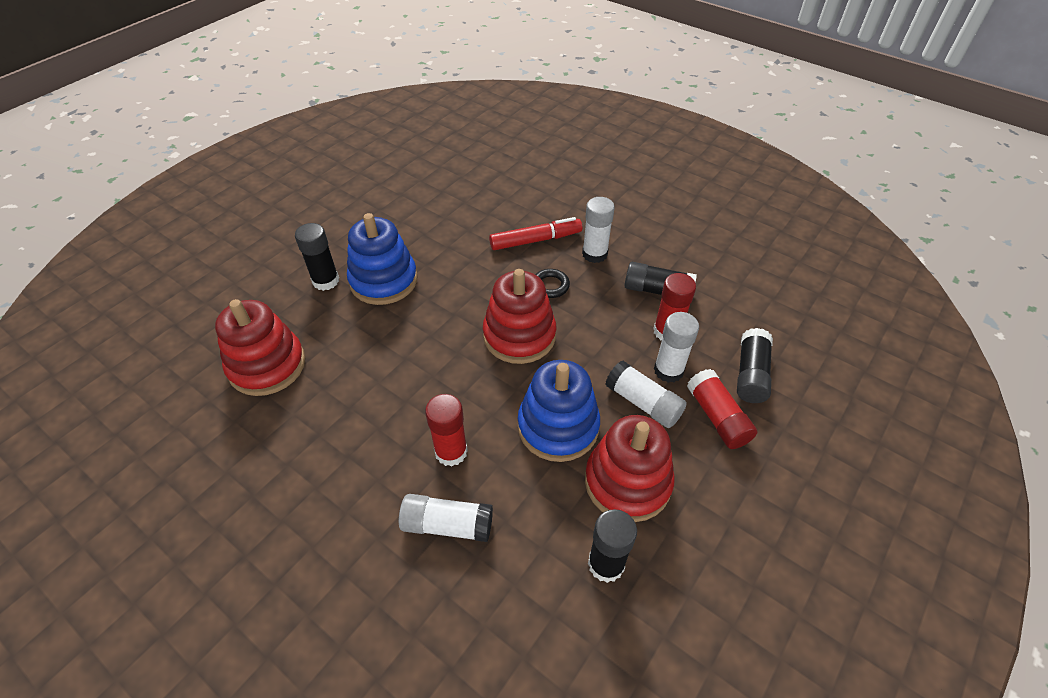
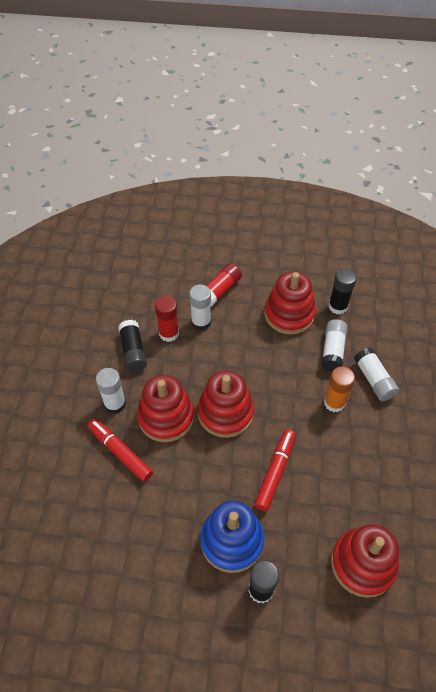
camera: 120 degrees left, 5 degrees up
(417, 345) = (275, 472): none -> red marker
(451, 452) = (334, 402): red glue stick -> orange glue stick
(550, 286) = (166, 417): black ring -> red stacking toy
(558, 426) = (279, 359): blue stacking toy -> none
(643, 403) = (233, 326): white glue stick -> white glue stick (333, 350)
(750, 374) = (178, 284): black glue stick -> none

